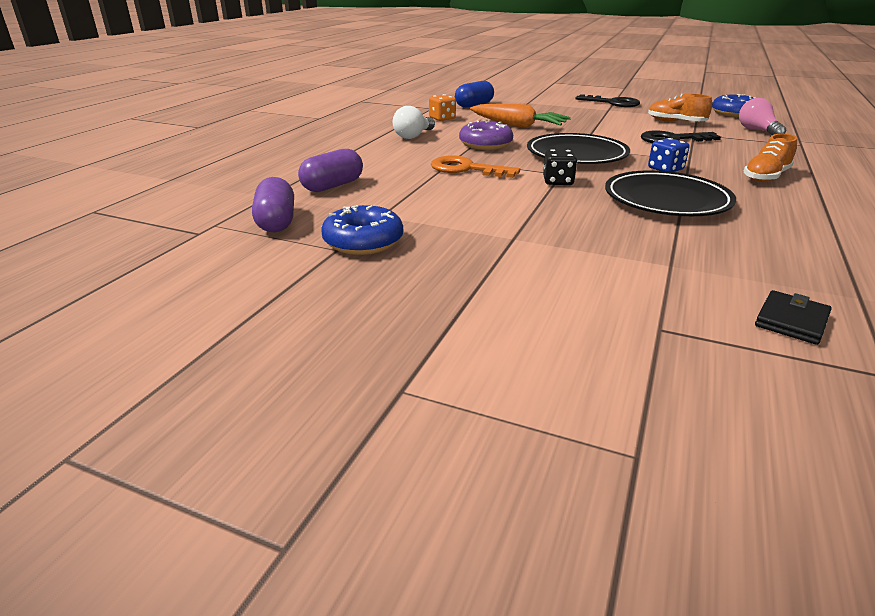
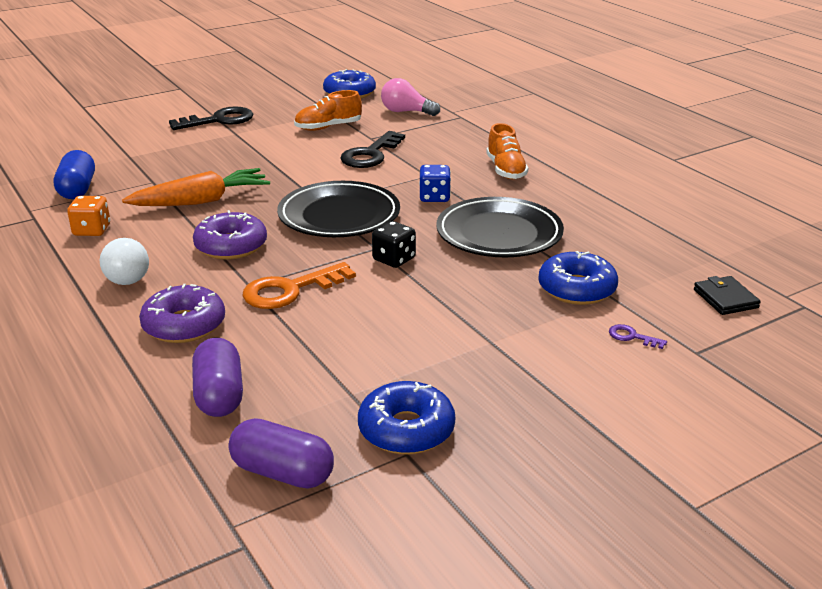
camera: 55 degrees left, 0 degrees up
(387, 159) = (184, 325): none -> purple donut
(624, 290) = (632, 337): none -> purple key
(651, 247) = (576, 289): none -> blue donut

